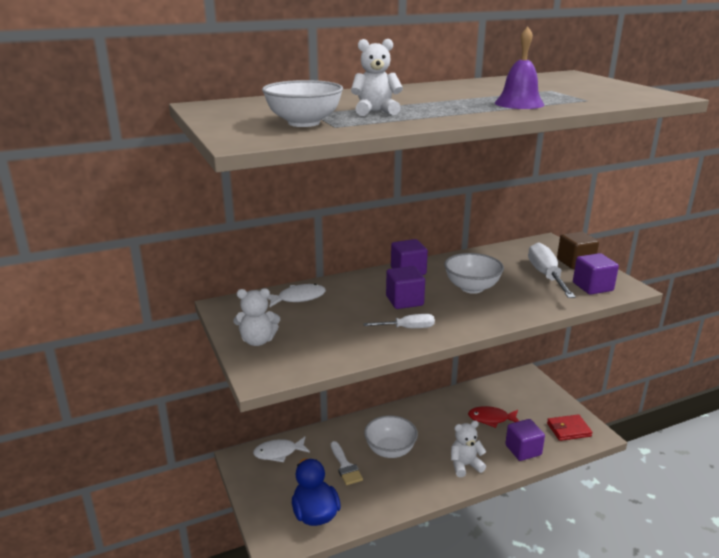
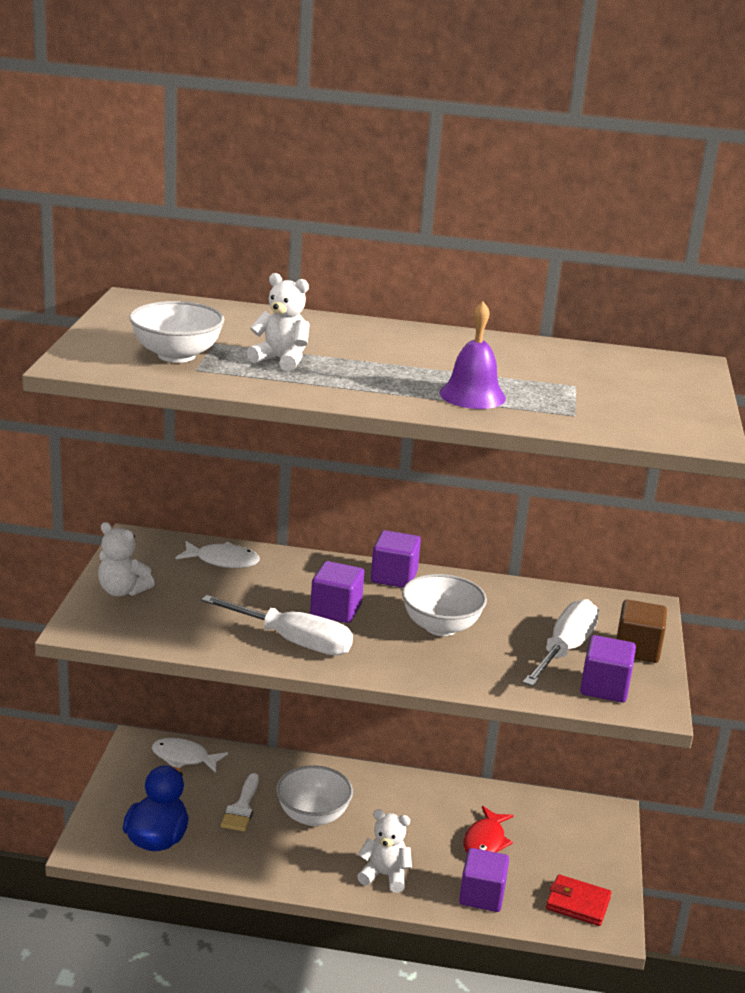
camera: 30 degrees right, 0 degrees up
(408, 328) = (294, 641): white screwdriver -> white screwdriver, size x1.74
(491, 419) = (485, 841): red fish -> red fish turned 105 degrees counterclockwise

